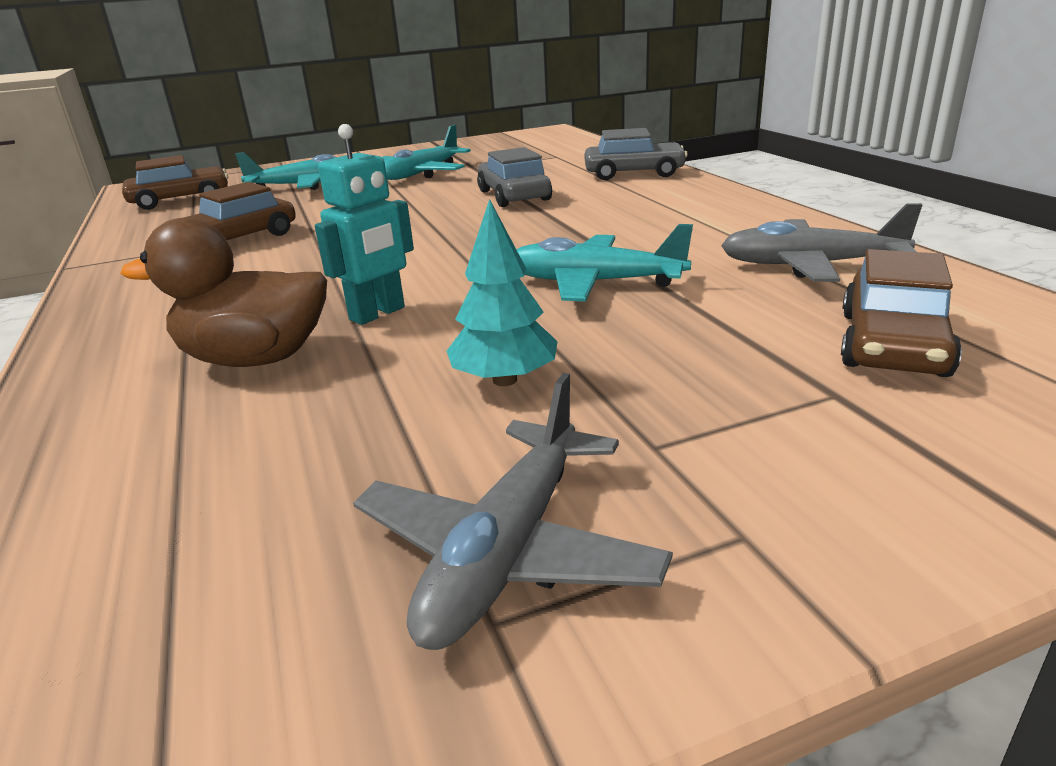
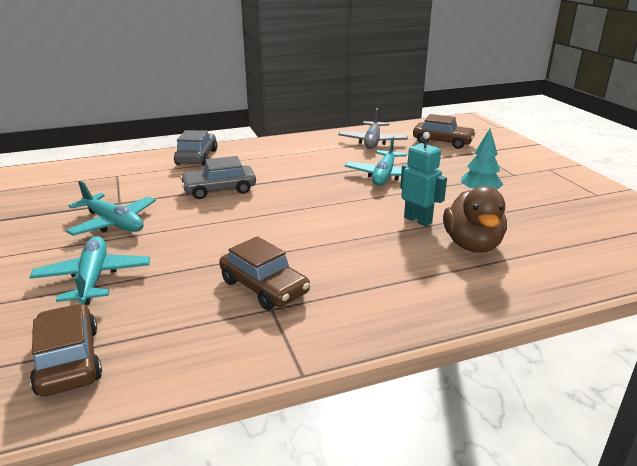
camera: 90 degrees left, 0 degrees up
(507, 551) = (572, 193): grey plane -> none

